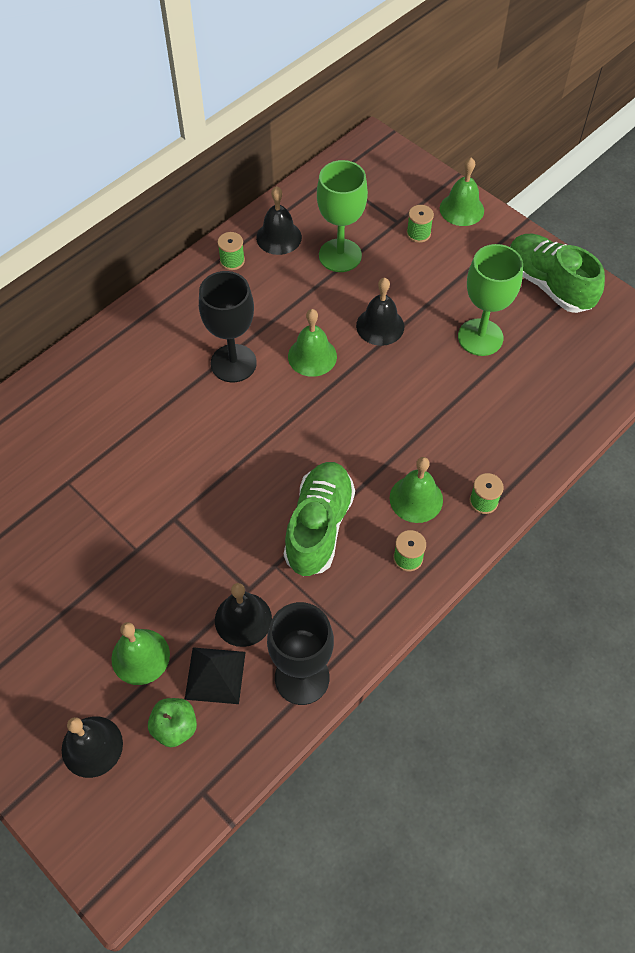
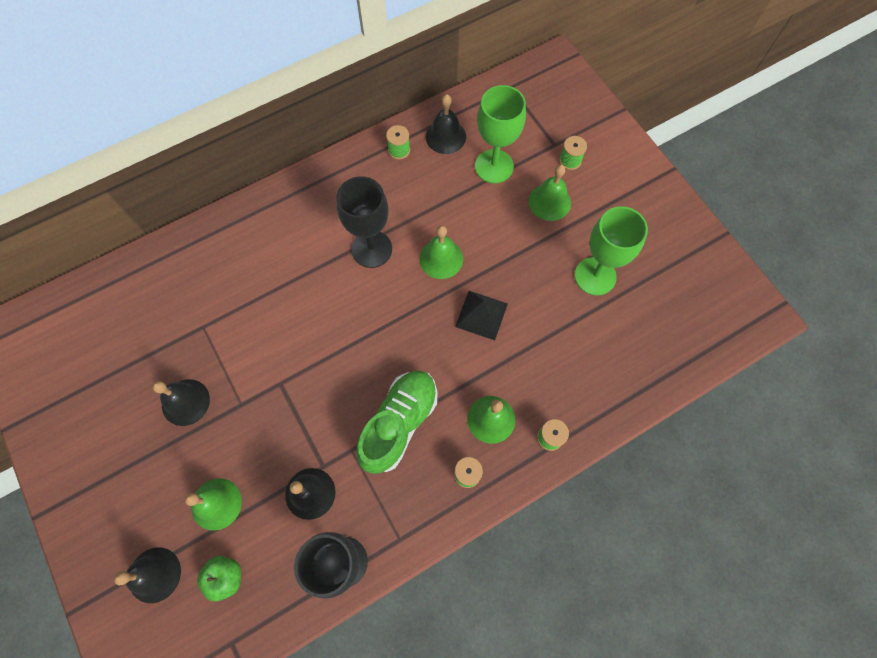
camera: 15 degrees right, 10 degrees up
(215, 675) = (272, 538): black pyramid -> black pyramid (481, 315)
(380, 326) = (509, 243): black bell -> black bell (185, 402)
(461, 209) = (616, 145): green bell -> green bell (549, 202)
(548, 284) = (673, 238): green shoe -> none

